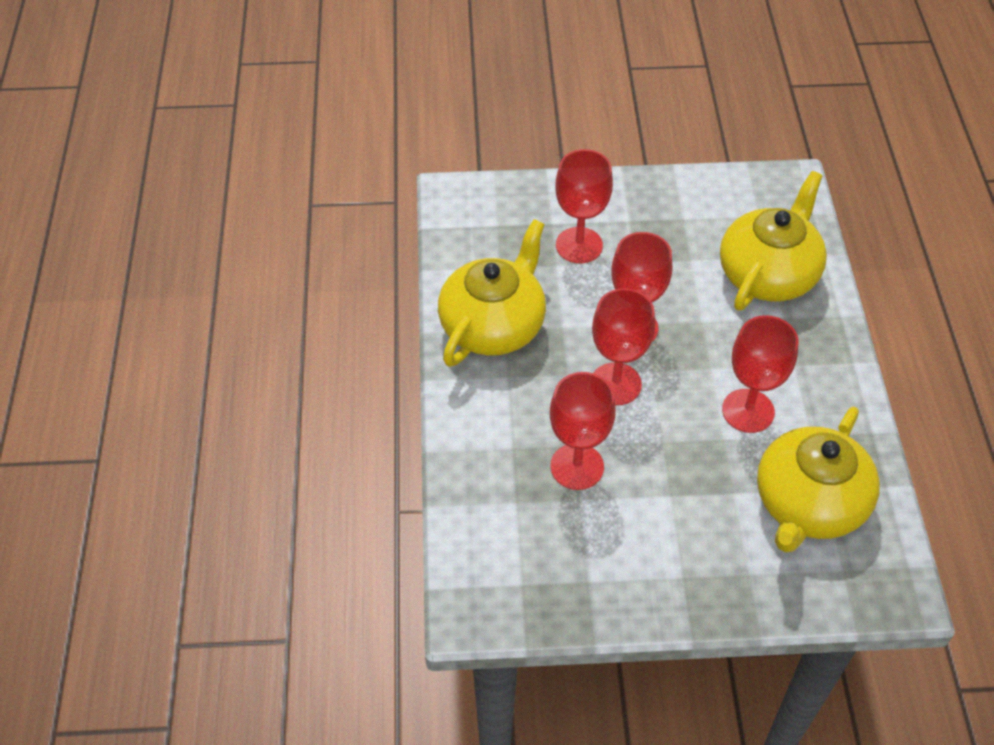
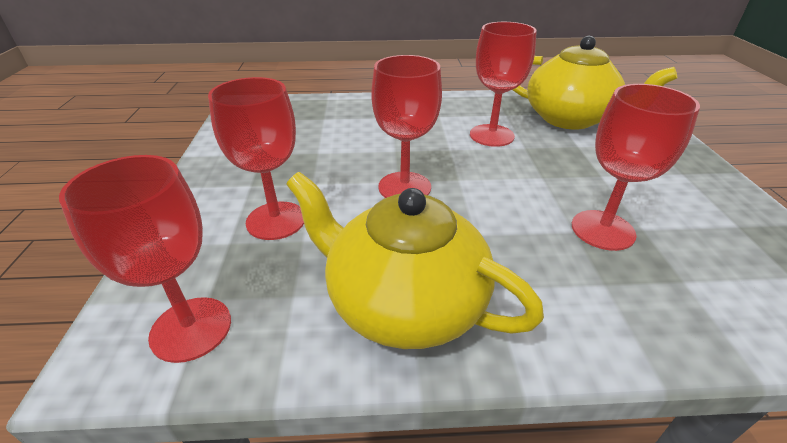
camera: 90 degrees left, 15 degrees down
(616, 384) = (481, 200): red goblet -> red goblet (191, 329)
(768, 274) = (343, 119): yellow teapot -> none

